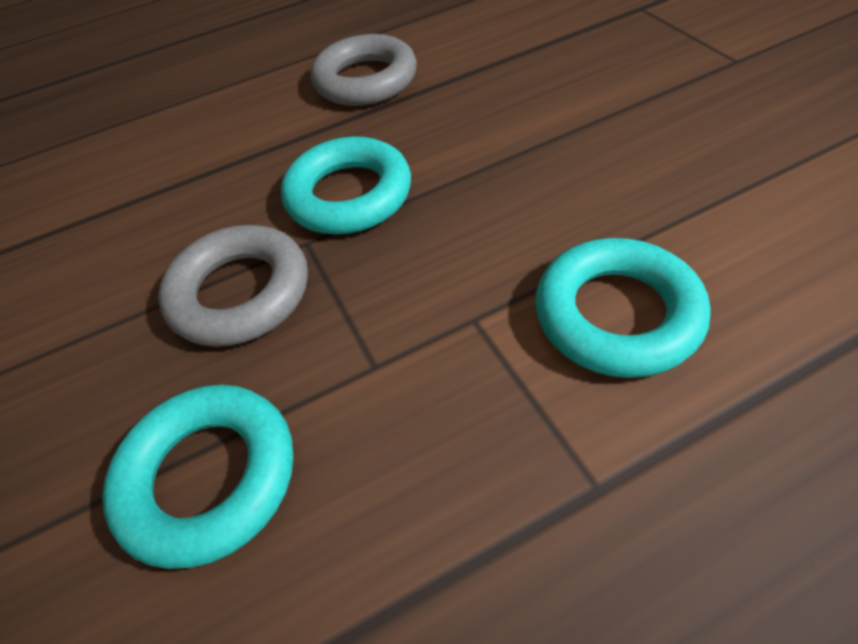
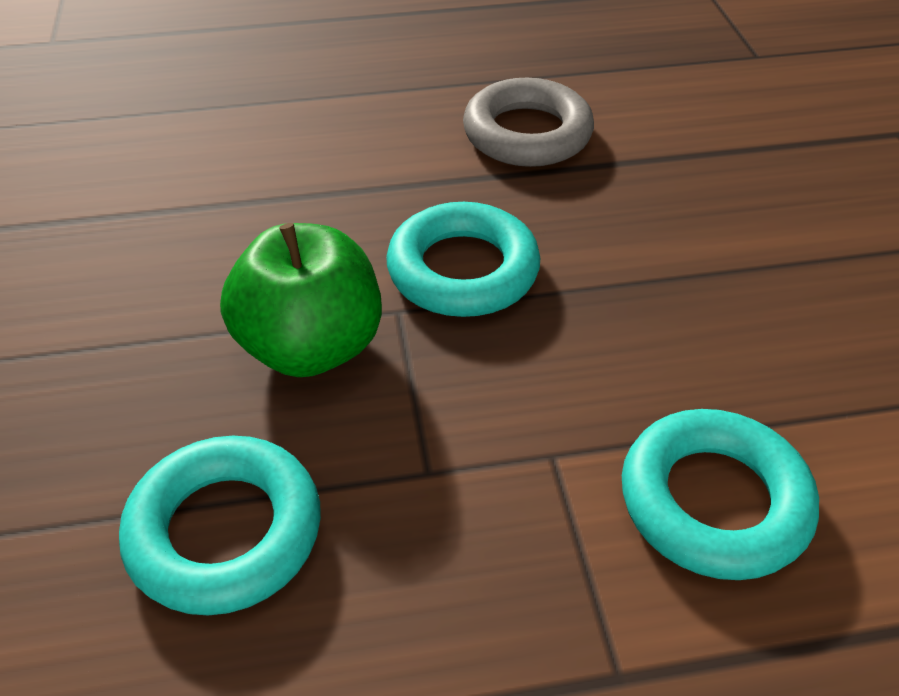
camera: 10 degrees right, 5 degrees down
(240, 293) = (311, 346): grey ring -> green apple

